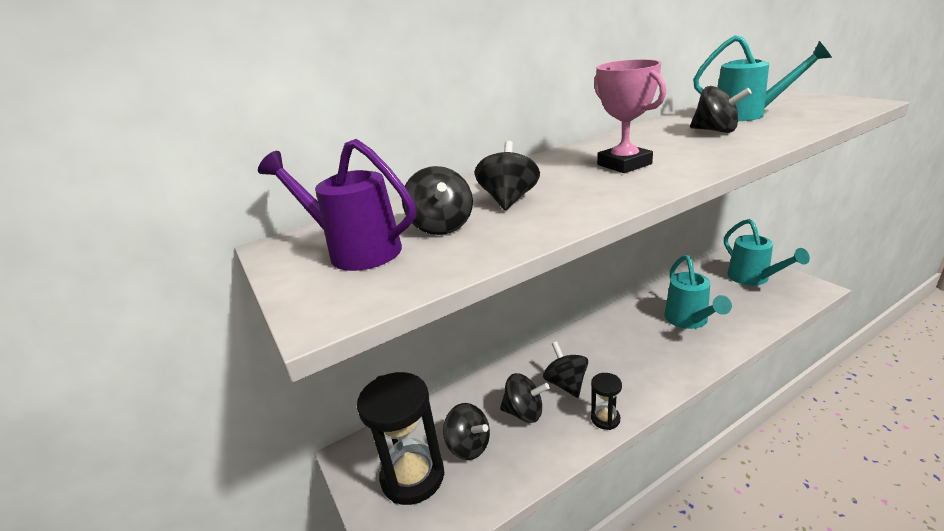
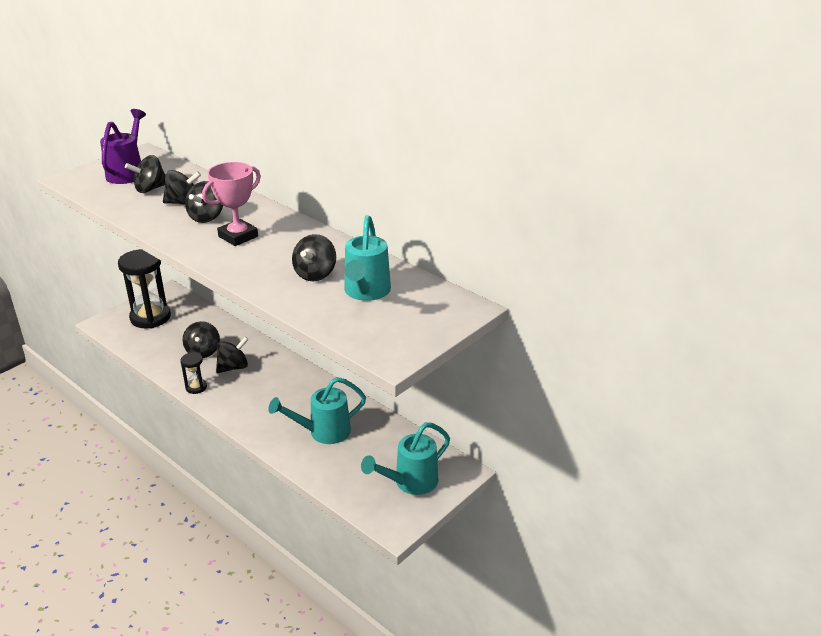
camera: 70 degrees right, 5 degrees up
(469, 446) = (173, 333): black spinning top -> black spinning top (206, 217)

